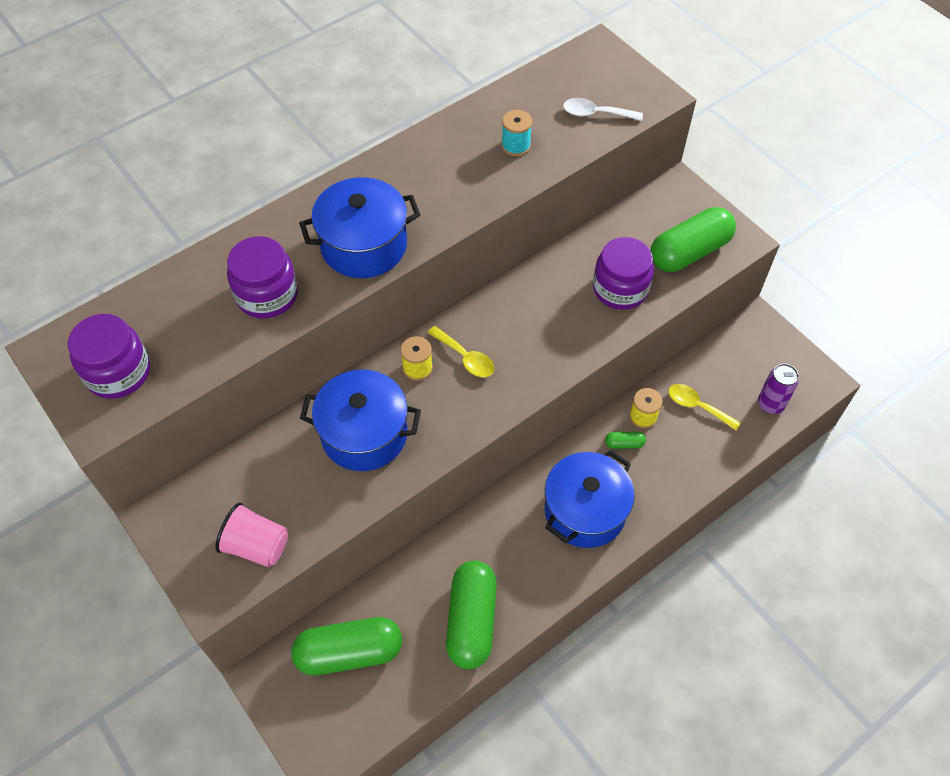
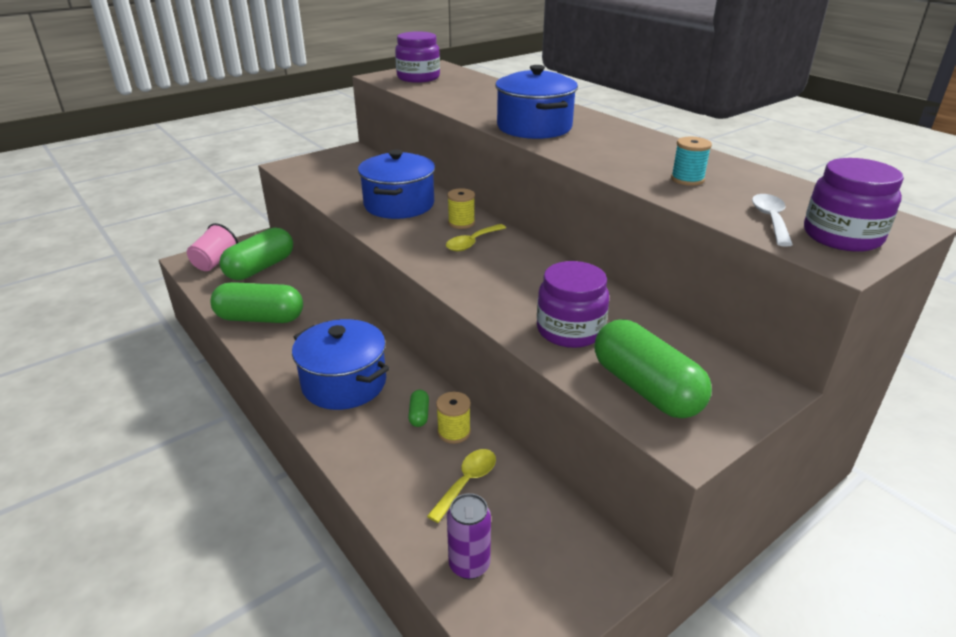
camera: 90 degrees right, 25 degrees down
(257, 546) = (317, 175): pink cup -> pink cup (215, 263)
(267, 295) = (481, 104): purple jar -> purple jar (842, 236)
(349, 652) = (260, 268): green capsule -> green capsule turned 45 degrees clockwise

